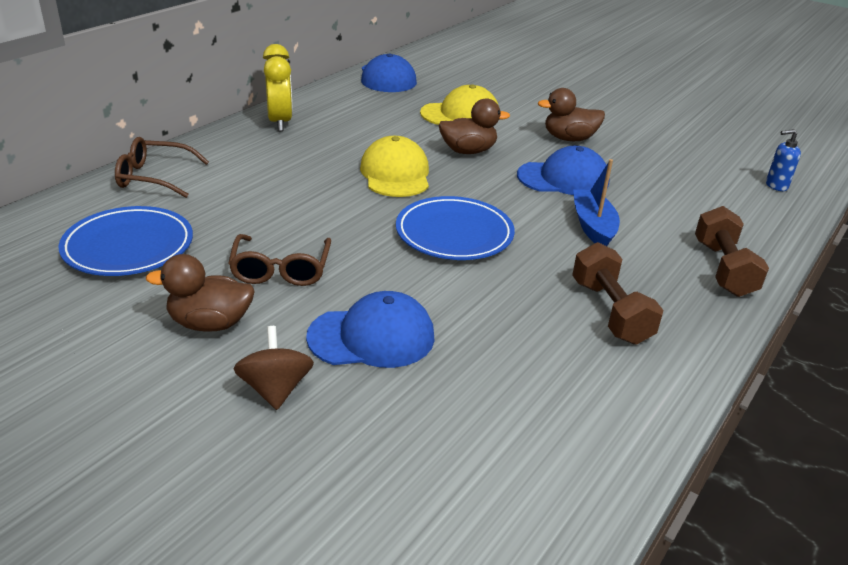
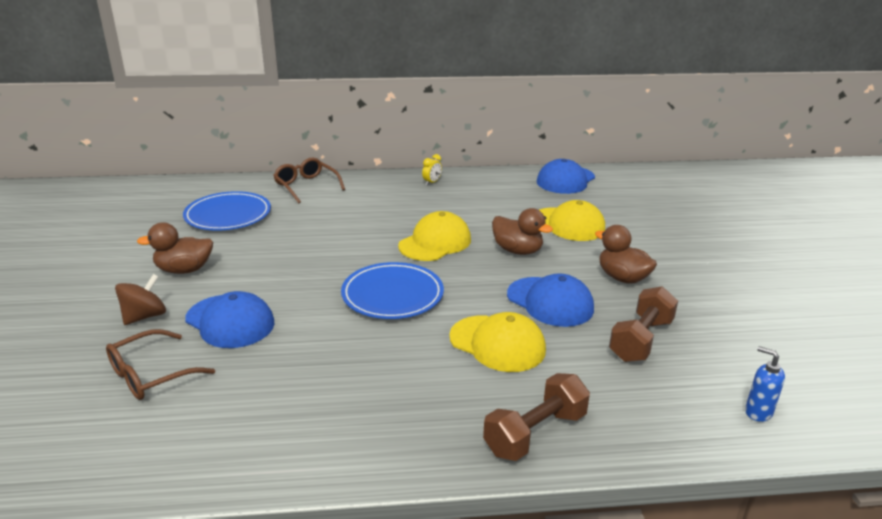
camera: 50 degrees right, 5 degrees down
(210, 323) = (184, 270): brown duck -> brown duck turned 60 degrees counterclockwise
(280, 122) = (432, 182): yellow clock -> yellow clock, size x0.48
(281, 270) = (263, 262): brown glasses -> brown glasses (151, 375)
(593, 226) = (497, 343): blue boat -> yellow cap
(610, 312) = (381, 399): brown dumbbell -> brown dumbbell (641, 340)

